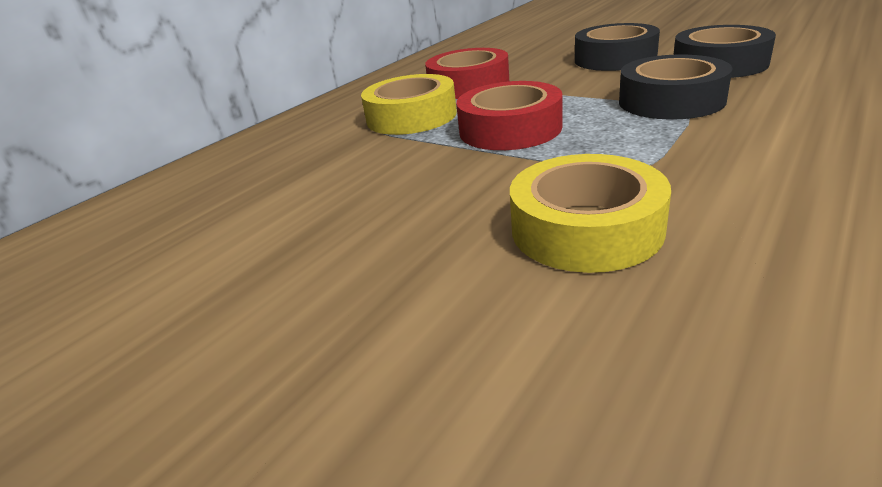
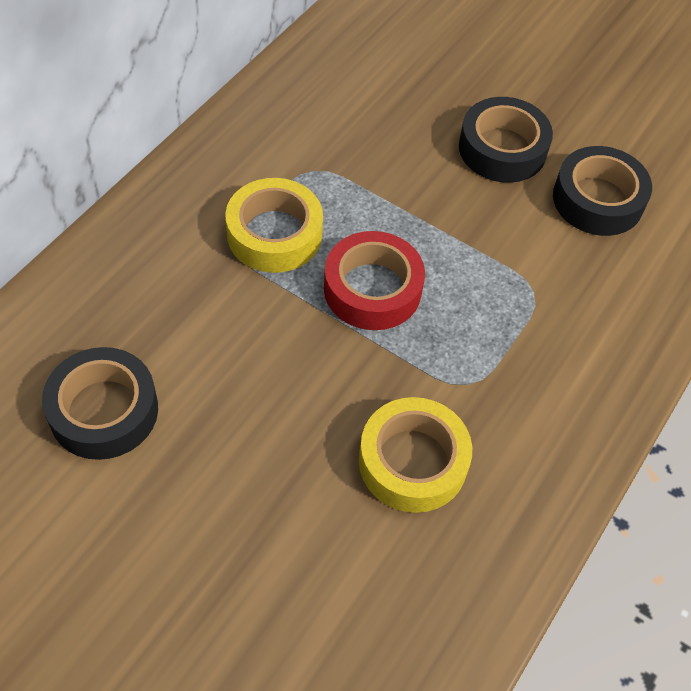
camera: 10 degrees left, 25 degrees up
(468, 85) = (337, 170): red tape -> none
(671, 101) = (528, 270): black tape -> black tape (104, 411)

